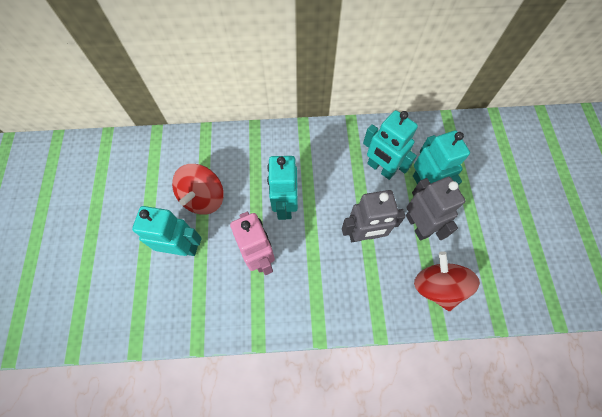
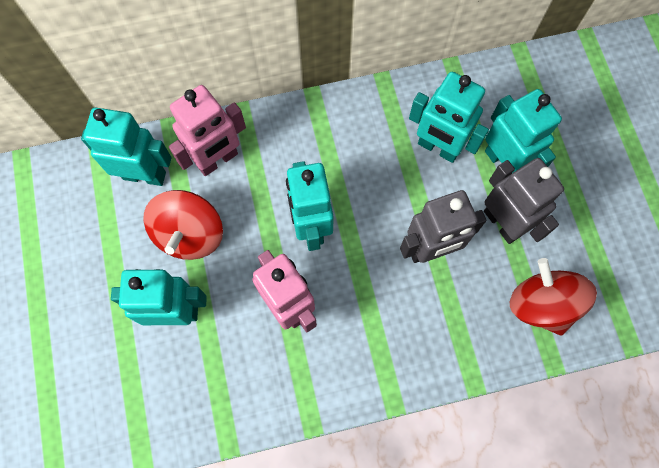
camera: 10 degrees left, 5 degrees up
(182, 155) = (144, 175): none -> turquoise robot
(232, 153) = (217, 160): none -> pink robot

